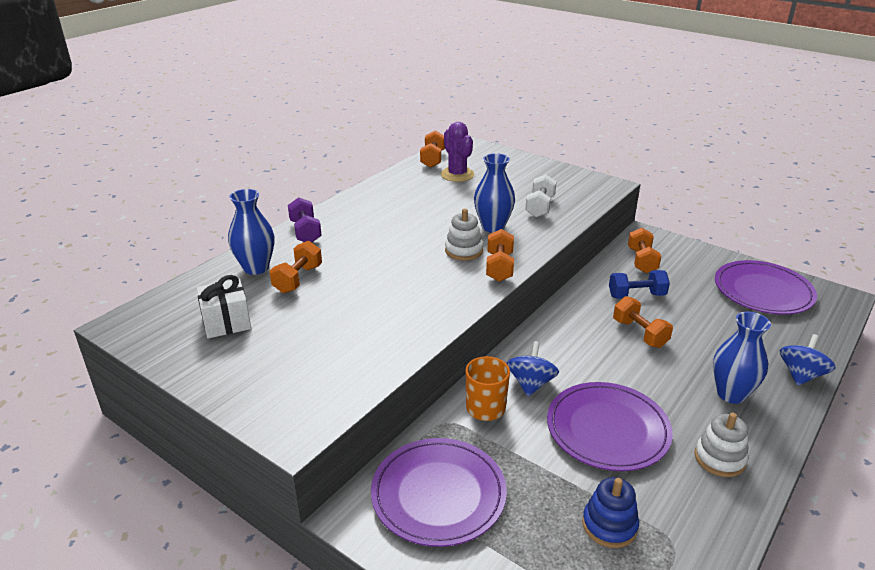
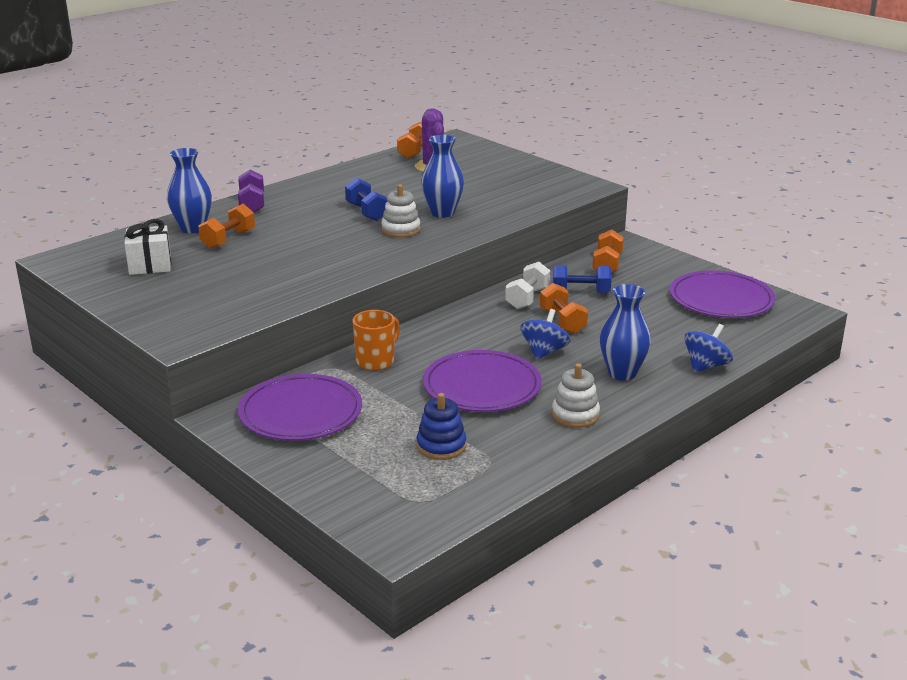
camera: 10 degrees right, 5 degrees down
(421, 232) = (367, 212): none -> blue dumbbell
(499, 267) = (428, 245): orange dumbbell -> none
(531, 384) = (428, 349): blue spinning top -> blue spinning top (544, 352)
(540, 207) = (502, 200): white dumbbell -> white dumbbell (527, 298)

